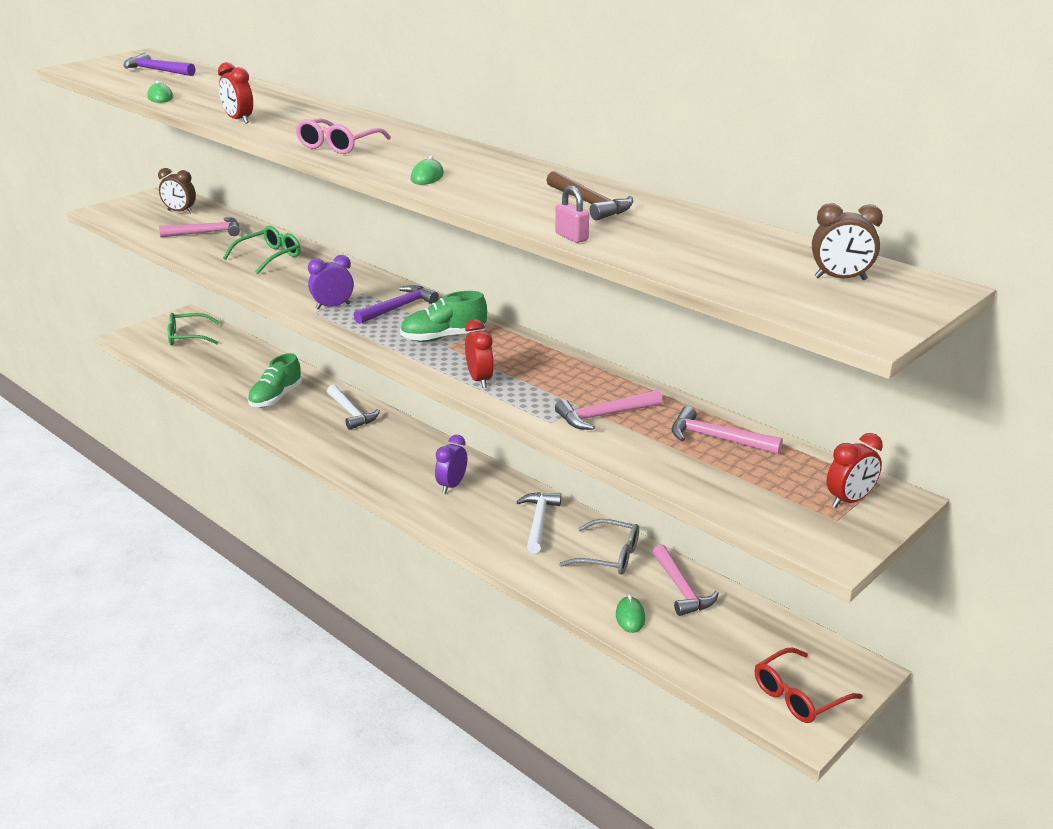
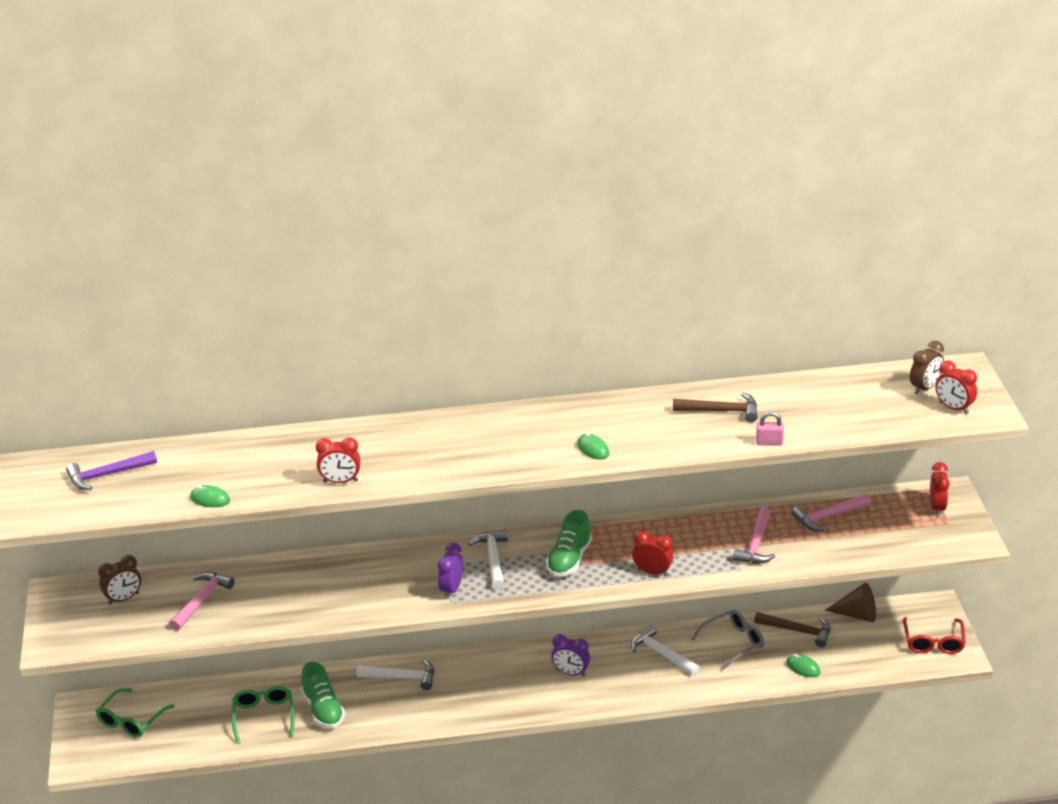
camera: 50 degrees left, 5 degrees up
(269, 257) = (307, 585): green glasses -> green glasses (263, 717)
(338, 145) = (473, 459): pink glasses -> none
(398, 308) = (493, 559): purple hammer -> white hammer
(452, 485) = (571, 673): purple clock -> purple clock turned 45 degrees counterclockwise
(681, 588) = (797, 631): pink hammer -> brown hammer
(763, 617) = (857, 614): none -> brown cone
(834, 305) = (953, 408): none -> red clock

